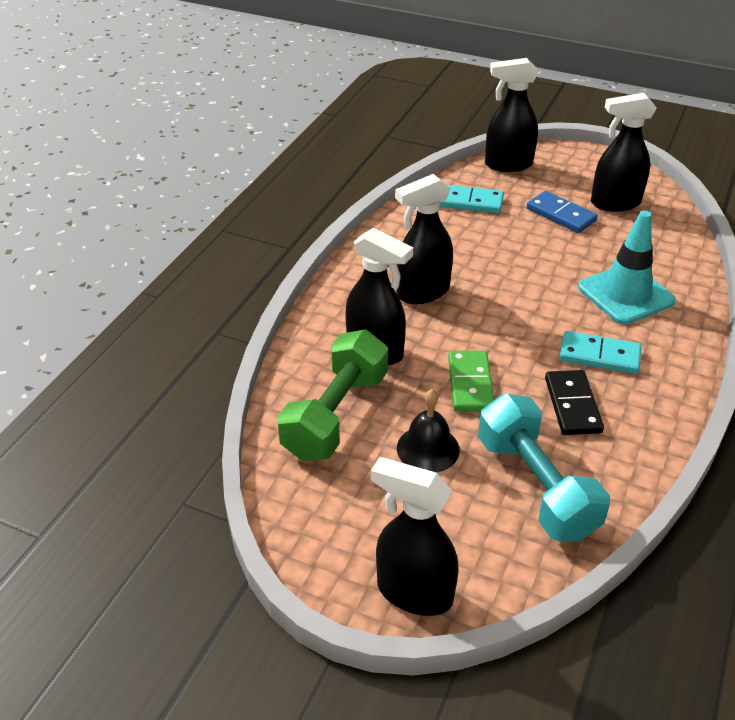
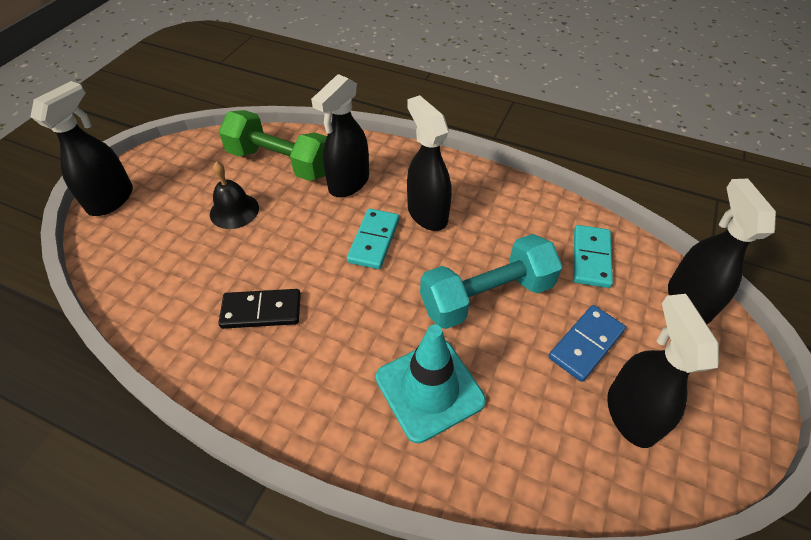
camera: 90 degrees right, 10 degrees up
(470, 384) = (301, 240): green domino -> none
(536, 486) = (176, 273): turquoise dumbbell -> turquoise dumbbell (487, 296)
(599, 355) = (327, 344): turquoise domino -> turquoise domino (374, 240)

